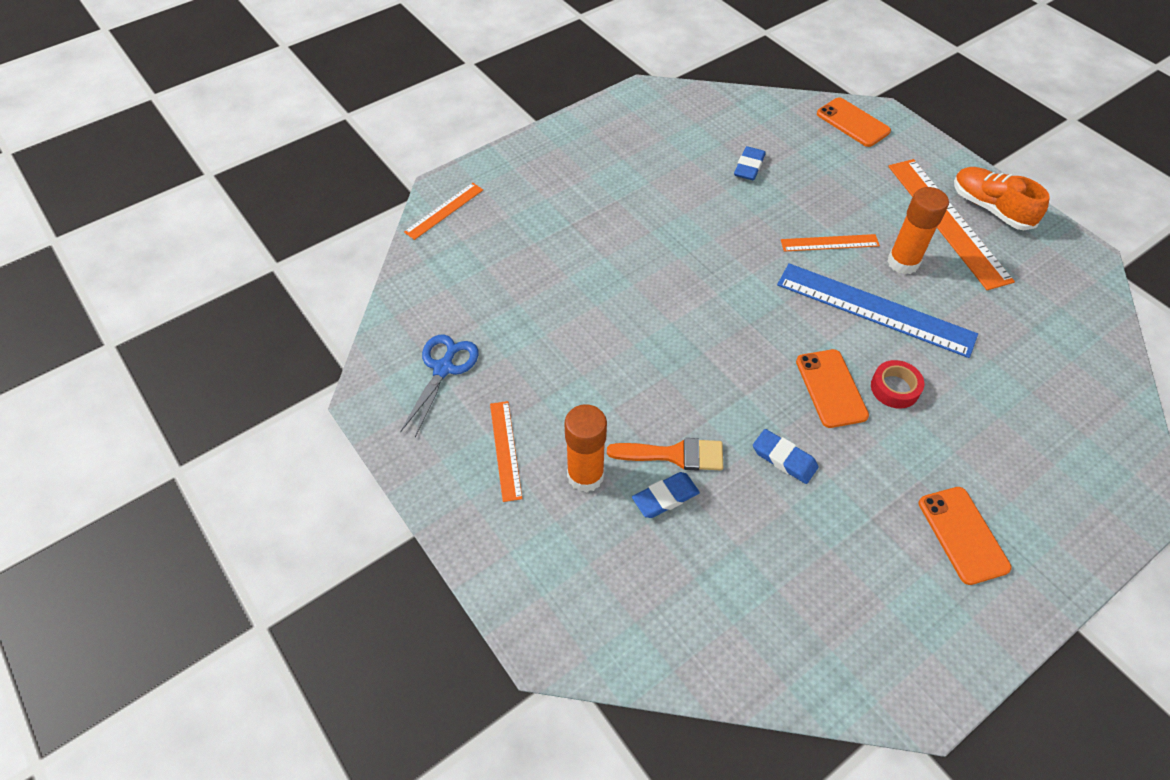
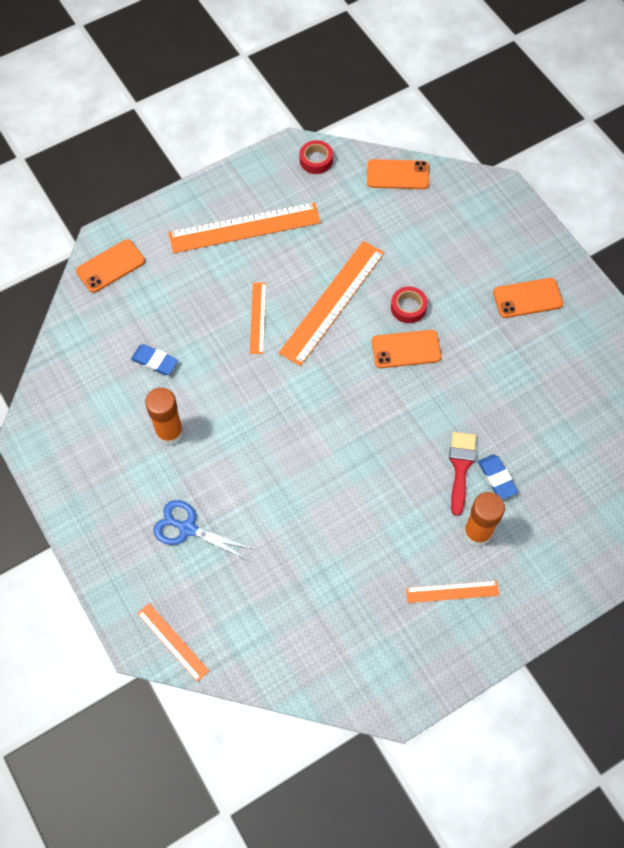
camera: 85 degrees left, 10 degrees up
(443, 368) = (368, 641): blue scissors -> blue scissors (187, 528)
(674, 455) = (461, 467): orange brush -> red brush
(784, 459) = (466, 393): blue eraser -> none
(875, 309) = (332, 302): blue ruler -> orange ruler
(903, 262) = (286, 270): orange glue stick -> orange glue stick (169, 433)
(990, 208) = (234, 194): orange shoe -> none
(1081, 279) = (316, 160): none -> red tape
(1103, 367) = (398, 175): none -> orange phone

